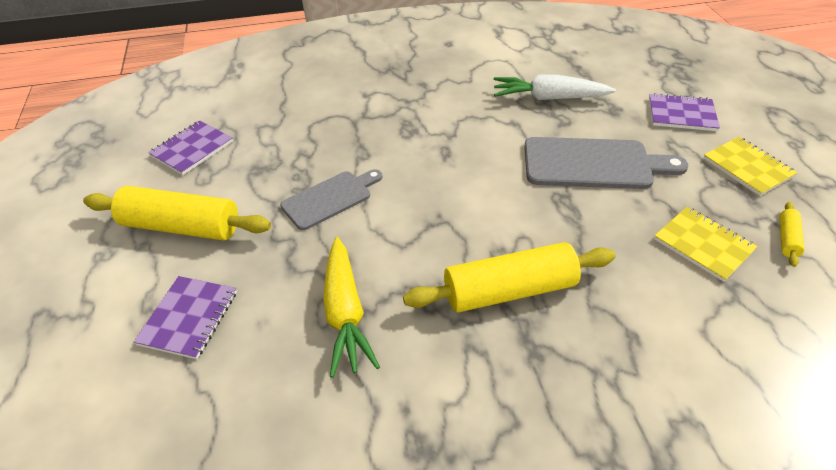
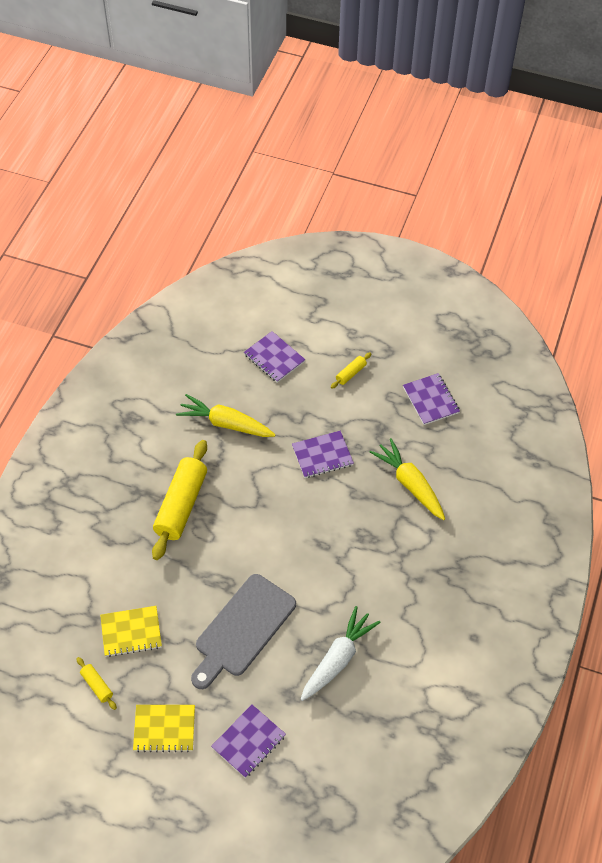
camera: 120 degrees right, 10 degrees up
(181, 226) = (351, 373): yellow rolling pin -> yellow rolling pin, size x0.45
(320, 124) = (410, 484): none -> yellow carrot
(330, 198) = (322, 455): grey cutting board -> purple notebook

